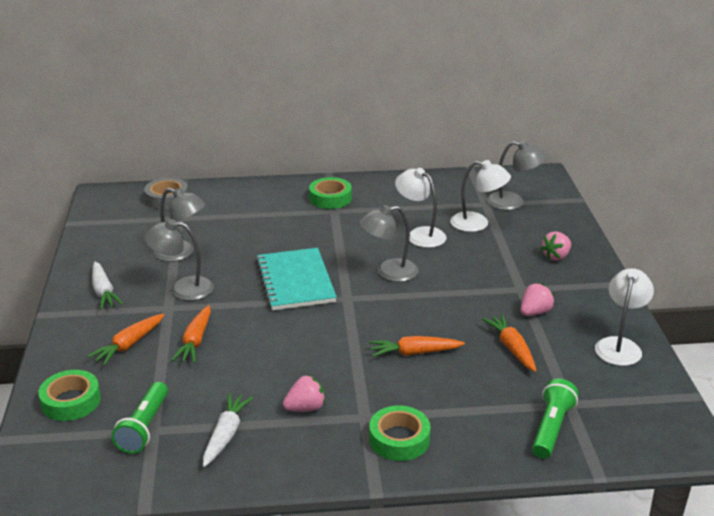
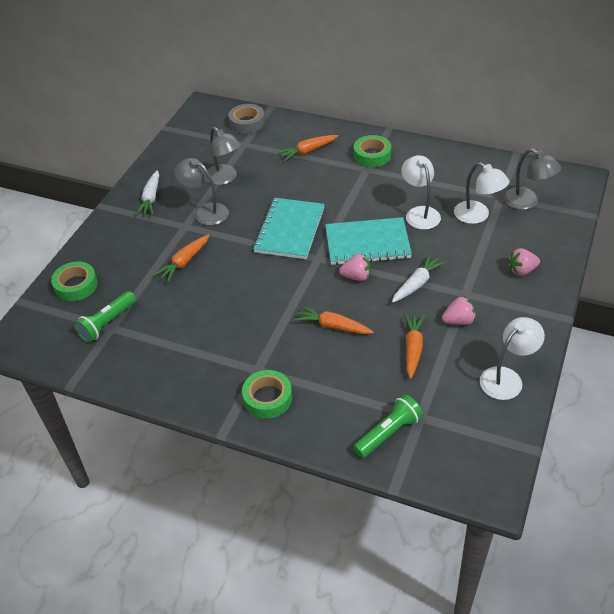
camera: 30 degrees right, 15 degrees up
(129, 345) = (139, 250): orange carrot -> orange carrot (308, 151)
(226, 435) = (154, 349): white carrot -> white carrot (417, 284)
(305, 408) = (221, 346): pink strawberry -> pink strawberry (356, 277)
(389, 272) = (367, 243): grey lamp -> turquoise notebook

